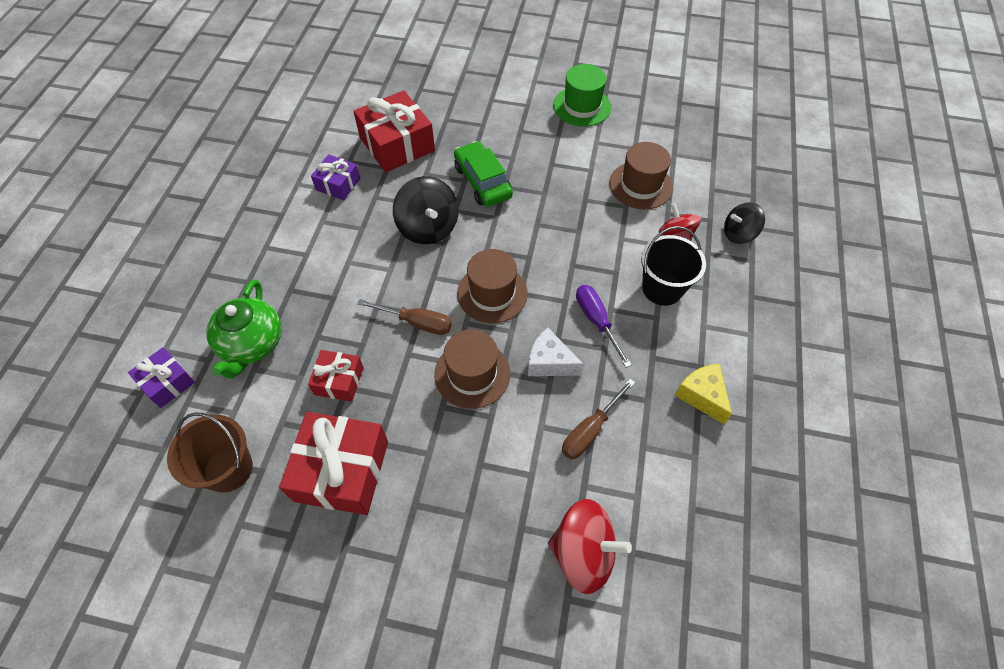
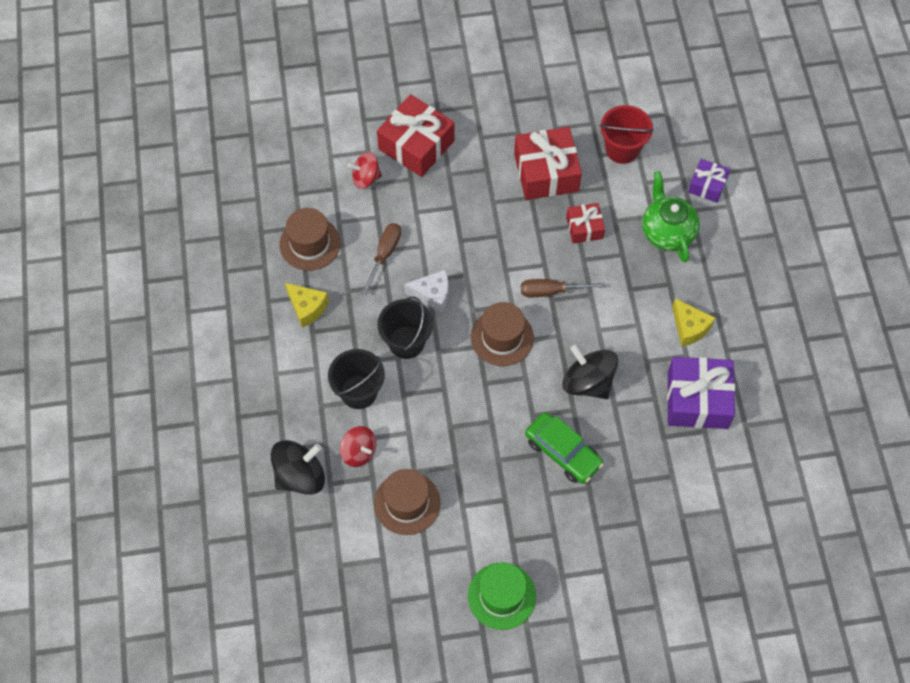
camera: 160 degrees right, 5 degrees up
(228, 469) = (622, 149): brown bucket -> red bucket
(301, 243) = (689, 328): none -> yellow cheese
(338, 184) = (697, 400): purple gift -> purple gift, size x1.80
(397, 144) = (670, 469): red gift -> red gift (416, 145)
(472, 374) = (488, 266): brown hat -> brown hat (310, 243)
(583, 552) = (366, 178): red spinning top -> red spinning top, size x0.65
(596, 321) = (406, 342): purple screwdriver -> black bucket
(738, 234) = (300, 476): black spinning top -> black spinning top, size x1.54

